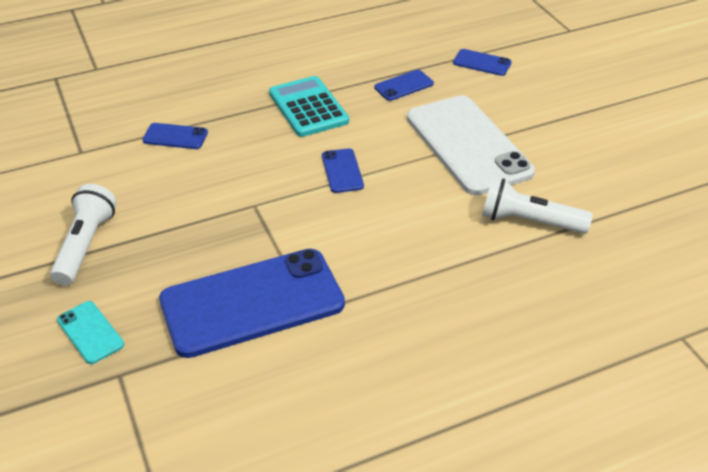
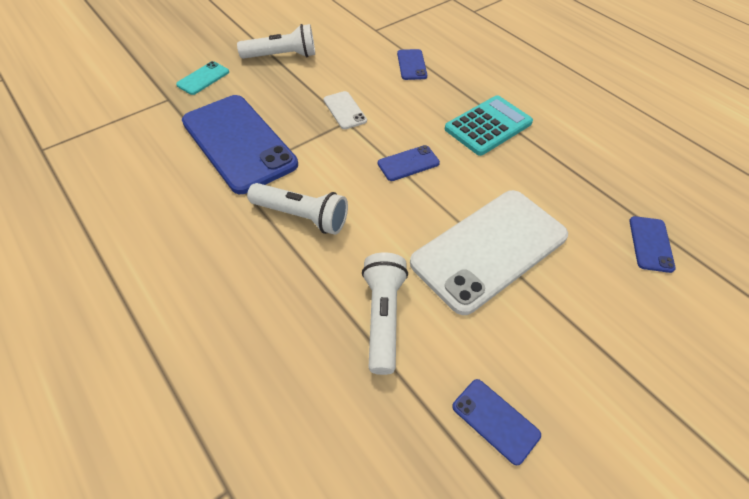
camera: 75 degrees right, 10 degrees up
(233, 203) = (344, 110): none -> white phone
(394, 260) = (301, 216): none -> white flashlight
(404, 85) = (562, 184): blue phone -> blue phone (495, 420)

